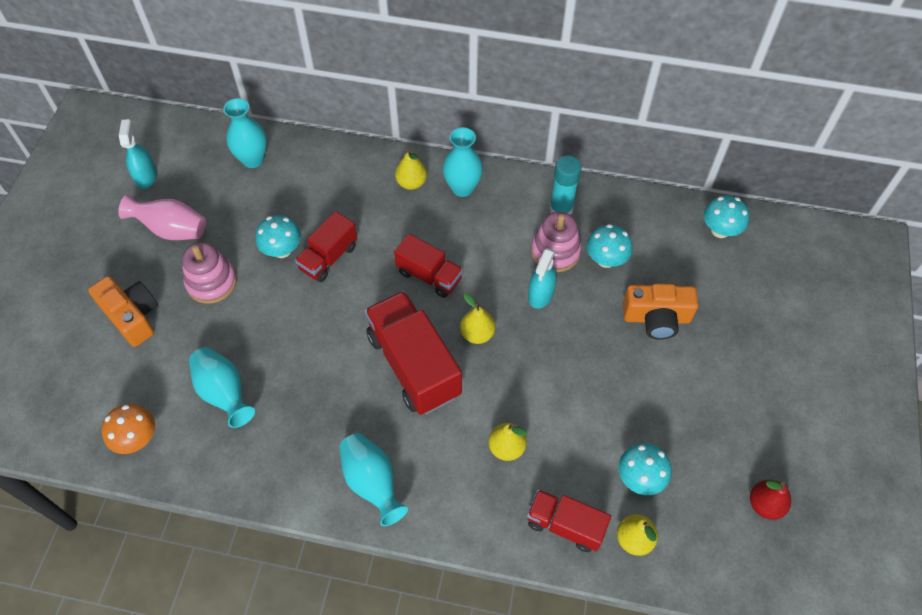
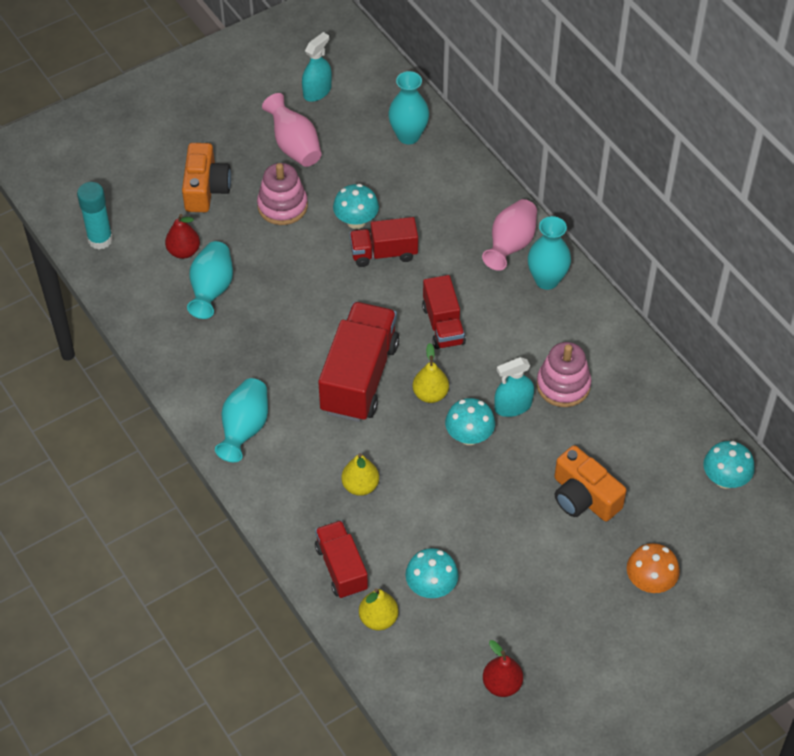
camera: 45 degrees right, 5 degrees down
(137, 439) = (127, 274): orange mushroom -> orange mushroom (650, 582)
(167, 381) = (184, 251): none -> red pear
(411, 183) = (510, 245): yellow pear -> pink vase
(561, 209) = (608, 358): turquoise glue stick -> turquoise glue stick (100, 239)
(606, 259) = (597, 423): turquoise mushroom -> turquoise mushroom (469, 436)

